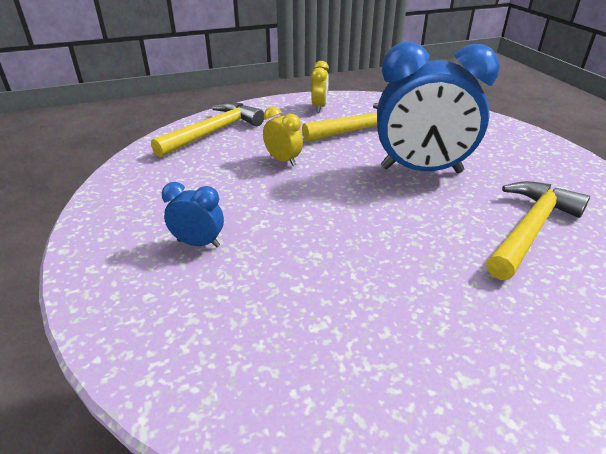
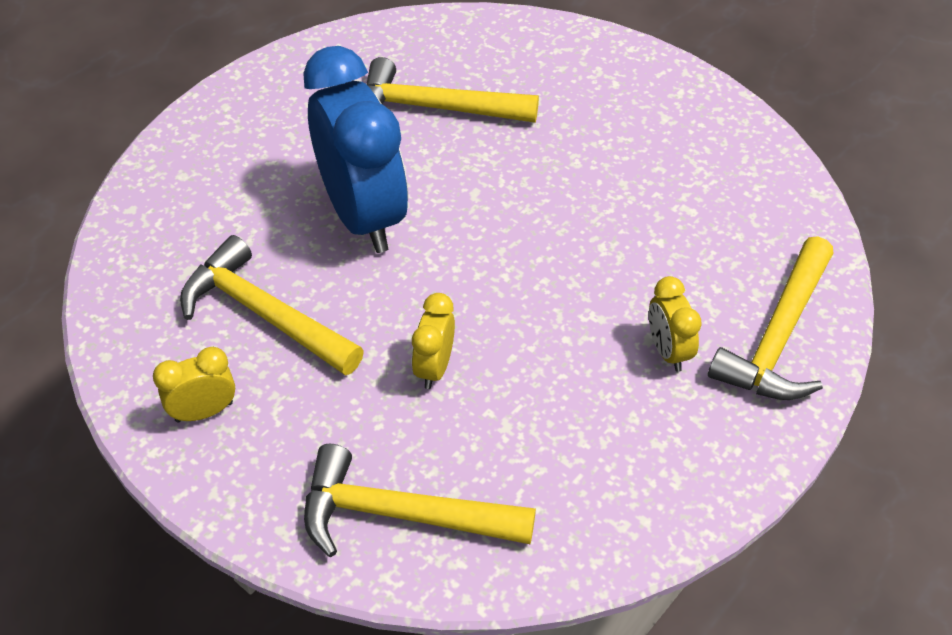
camera: 120 degrees left, 15 degrees up
(142, 306) = (777, 337): none -> yellow hammer
(198, 243) = (668, 351): blue clock -> yellow clock

